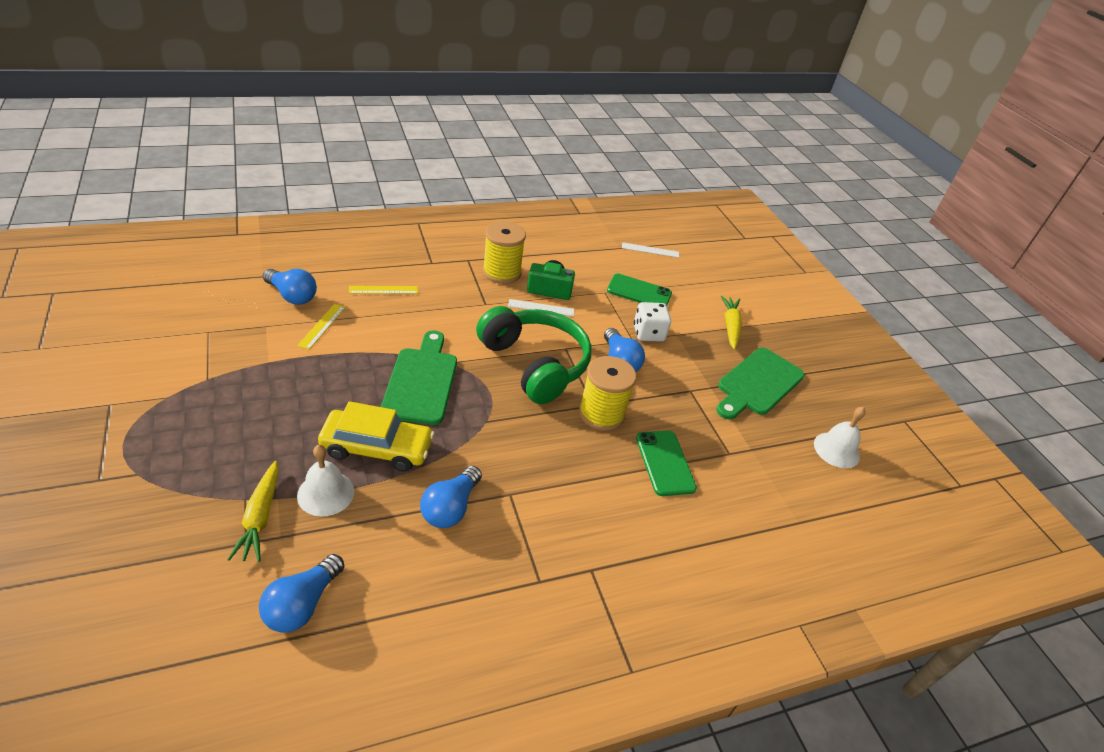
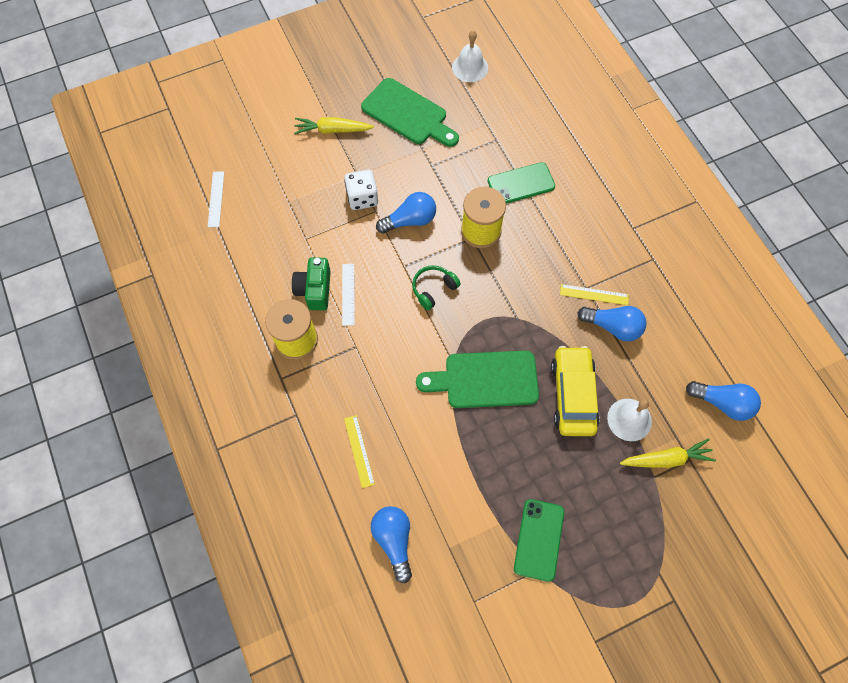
camera: 90 degrees left, 25 degrees up
(292, 296) = (394, 541): blue light bulb -> blue light bulb turned 45 degrees counterclockwise
(322, 326) = (434, 492): yellow ruler -> yellow ruler (594, 294)
(535, 364) = (433, 289): green headphones -> green headphones, size x0.43
(639, 292) = (297, 207): green phone -> green phone (539, 539)

